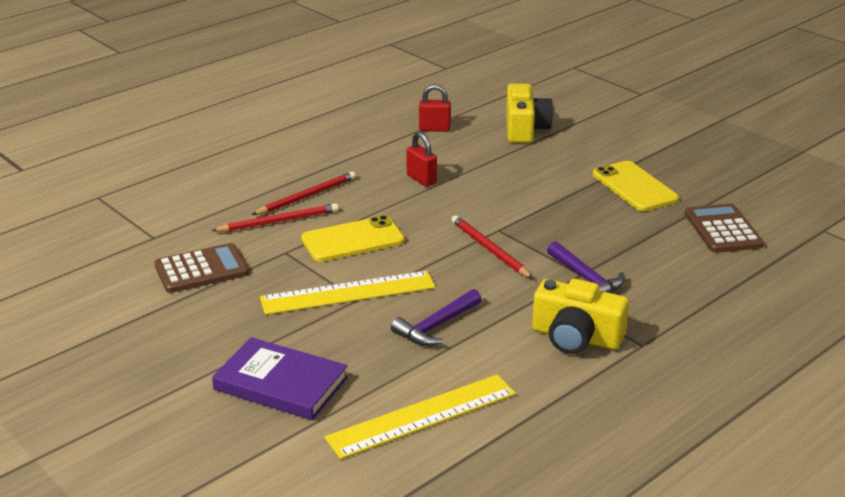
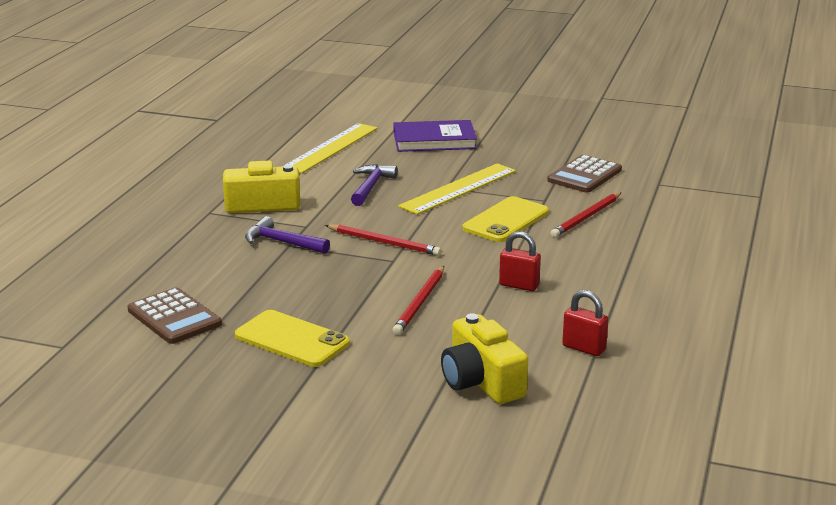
camera: 150 degrees right, 5 degrees down
(306, 196) = (598, 241): red pencil -> red pencil (420, 303)
(434, 129) = (584, 348): red padlock -> red padlock turned 60 degrees clockwise

